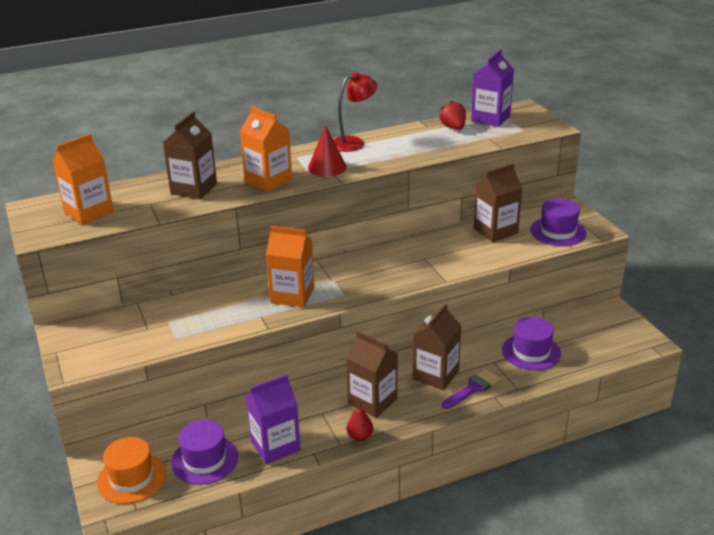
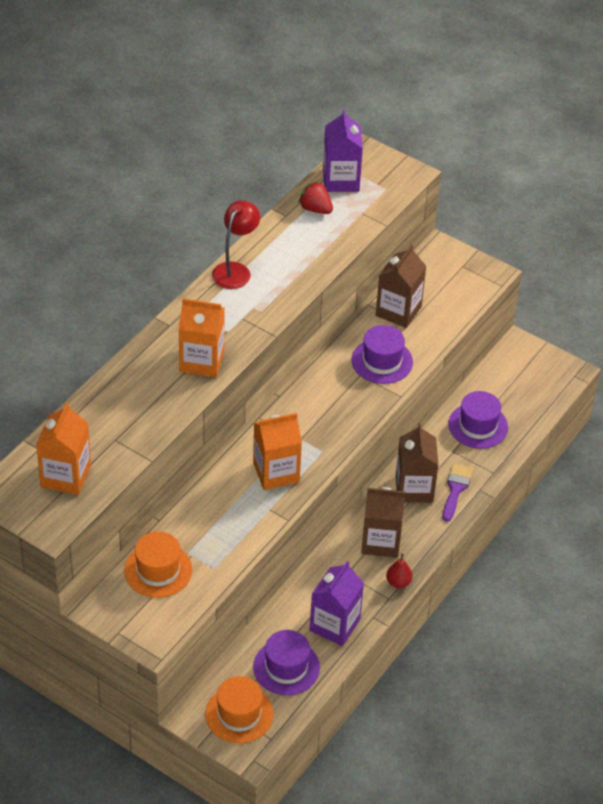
camera: 35 degrees left, 15 degrees up
(133, 324) = (158, 570): none -> orange hat
(194, 189) = (138, 402): brown carton -> none
(327, 167) = (241, 319): red cone -> none
(558, 232) = (455, 290): purple hat -> purple hat (382, 361)

